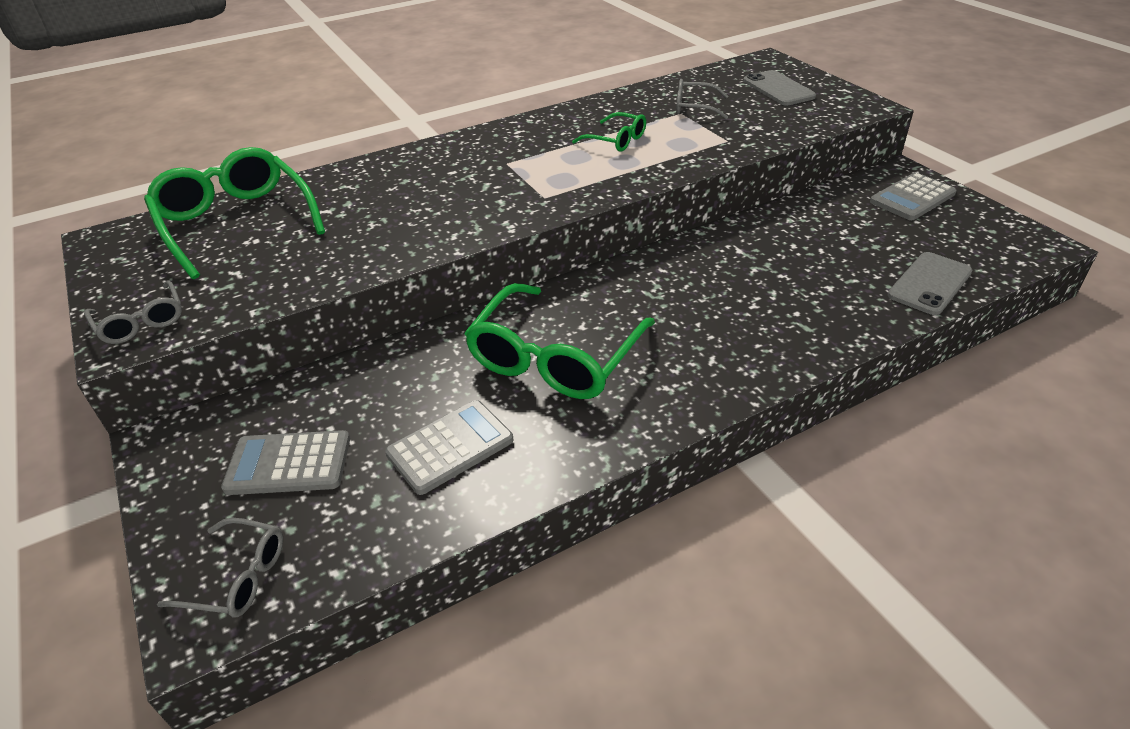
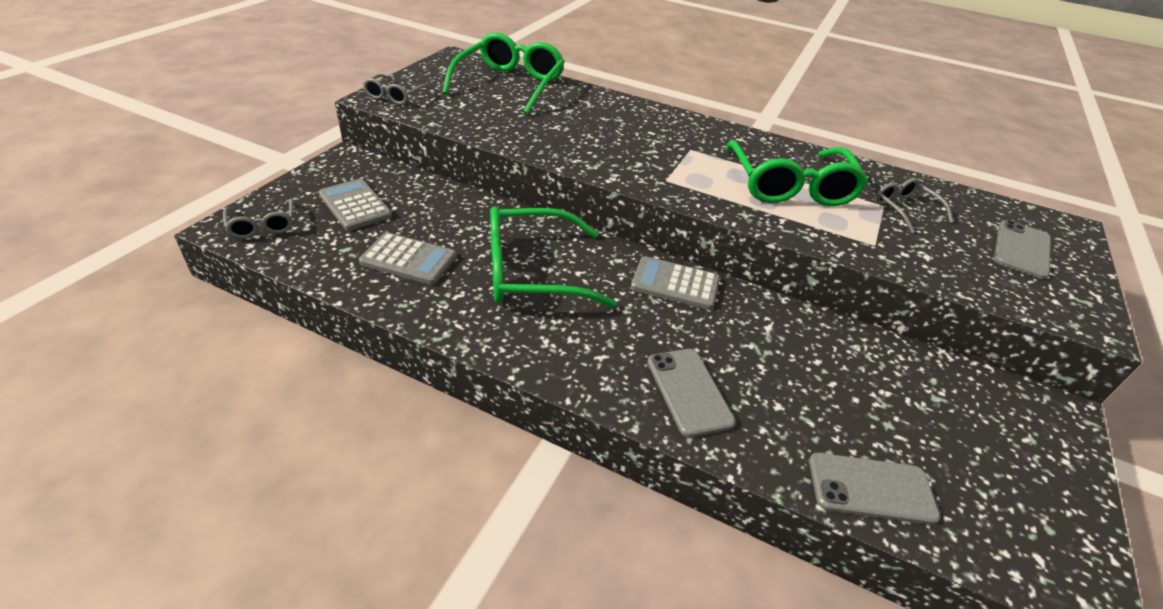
camera: 50 degrees right, 0 degrees up
(616, 140) = (790, 186): green glasses -> green glasses, size x2.00
(786, 326) = (688, 391): none -> grey phone
(912, 198) = (1020, 434): grey calculator -> grey calculator (675, 284)

